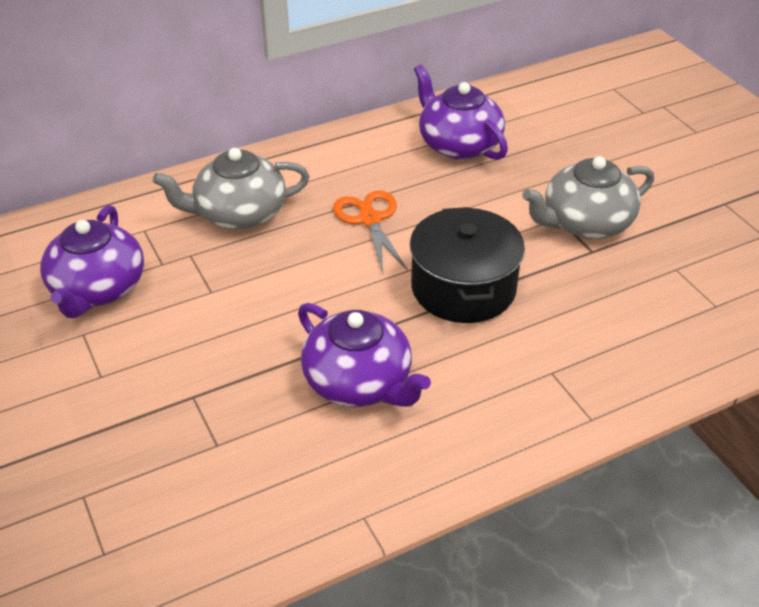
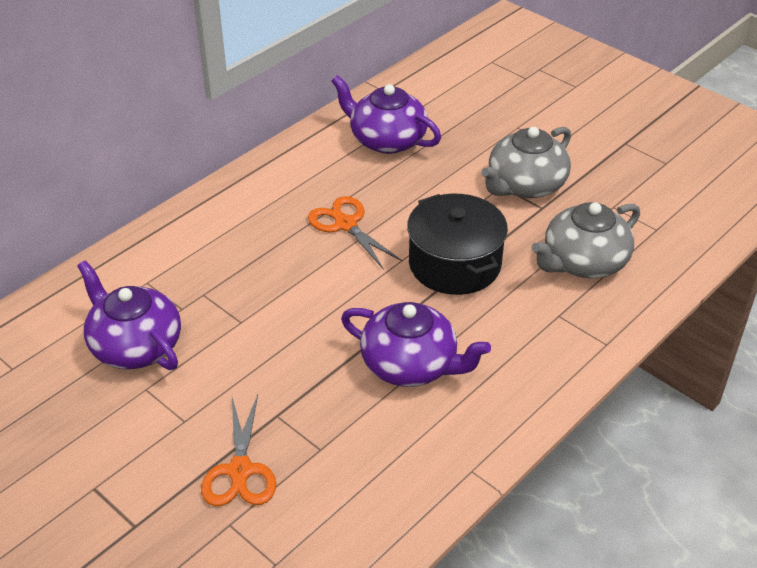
camera: 20 degrees left, 0 degrees up
(97, 289) = (135, 346): purple teapot -> purple teapot turned 150 degrees clockwise
(125, 443) = (240, 470): none -> orange scissors
(239, 214) = (226, 246): grey teapot -> grey teapot (583, 262)

